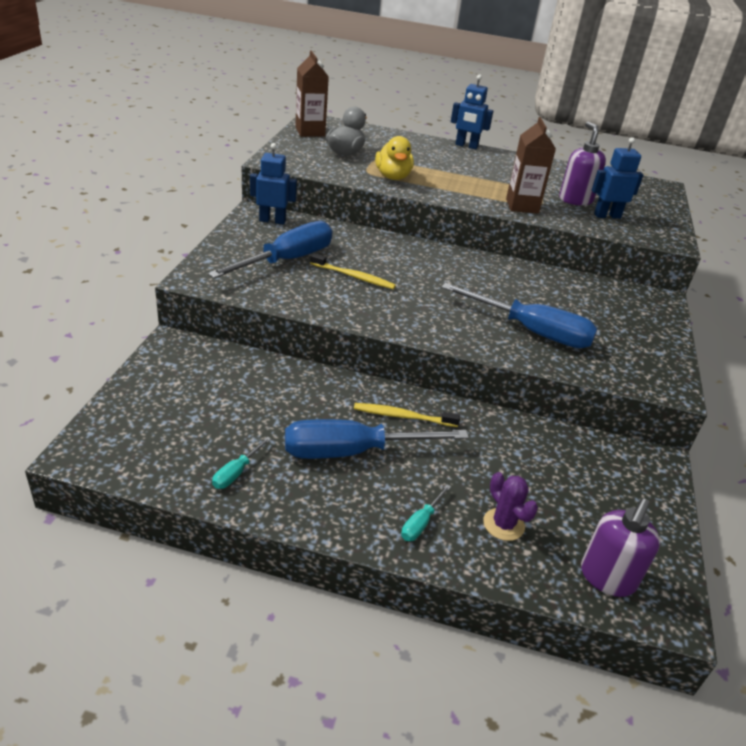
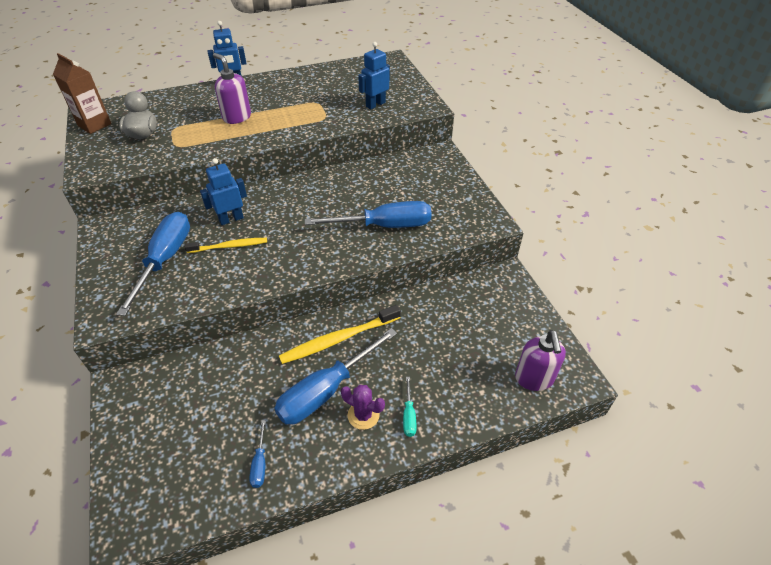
camera: 30 degrees left, 10 degrees up
(236, 473) = (260, 463): turquoise screwdriver -> blue screwdriver
(272, 221) = (122, 226): blue robot -> blue robot (231, 219)
(393, 177) = (200, 141): yellow duck -> none
(402, 416) = (338, 339): yellow toothbrush -> yellow toothbrush, size x1.53
(503, 524) = (456, 381): purple cactus -> purple cactus (363, 415)
(522, 206) = (314, 123): brown carton -> none
(575, 200) = (345, 99): purple soap dispenser -> purple soap dispenser (237, 117)

